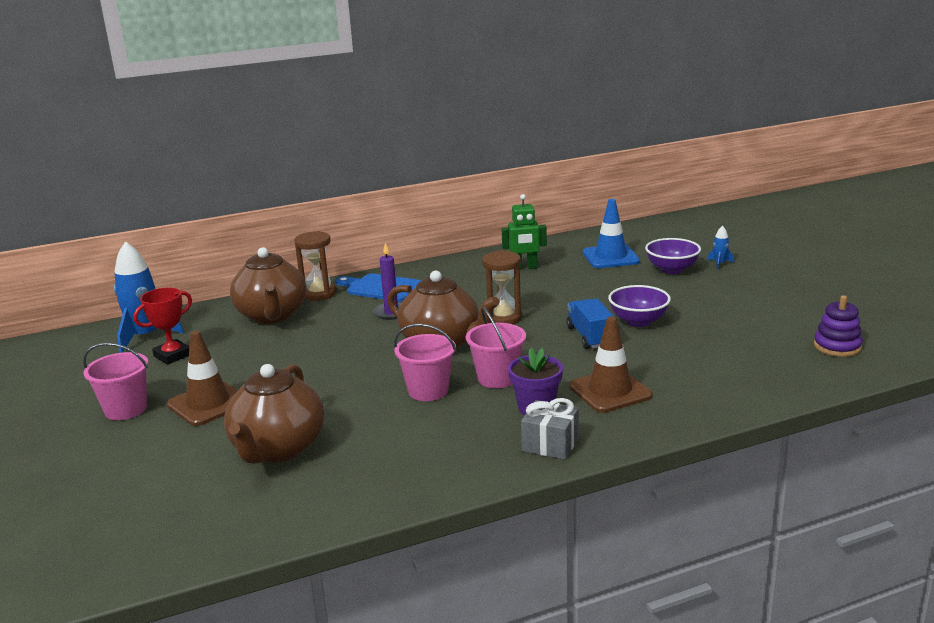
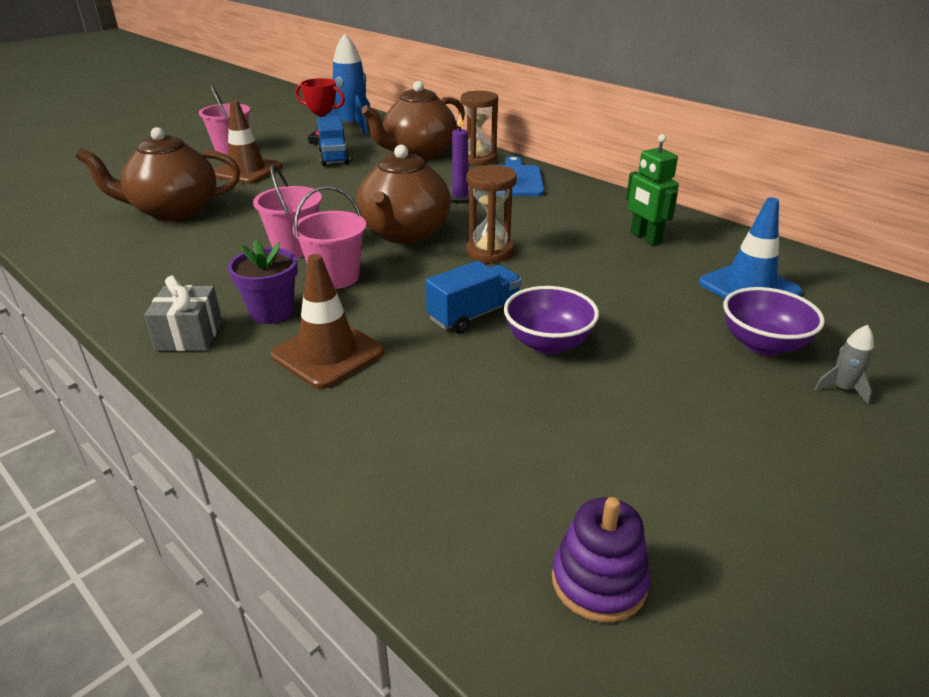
camera: 65 degrees right, 10 degrees up
(227, 355) = (334, 157): none -> blue truck
(719, 264) = (842, 389): blue rocket -> grey rocket

